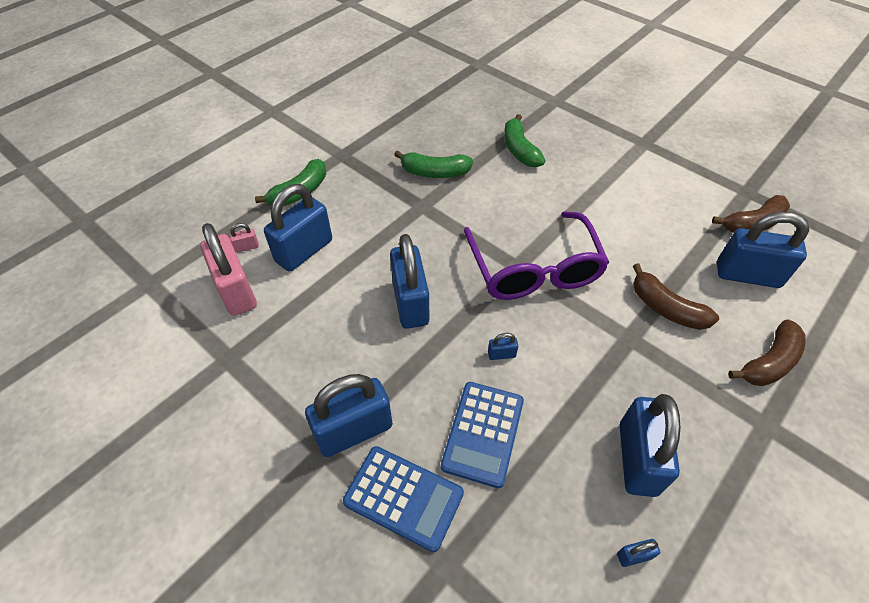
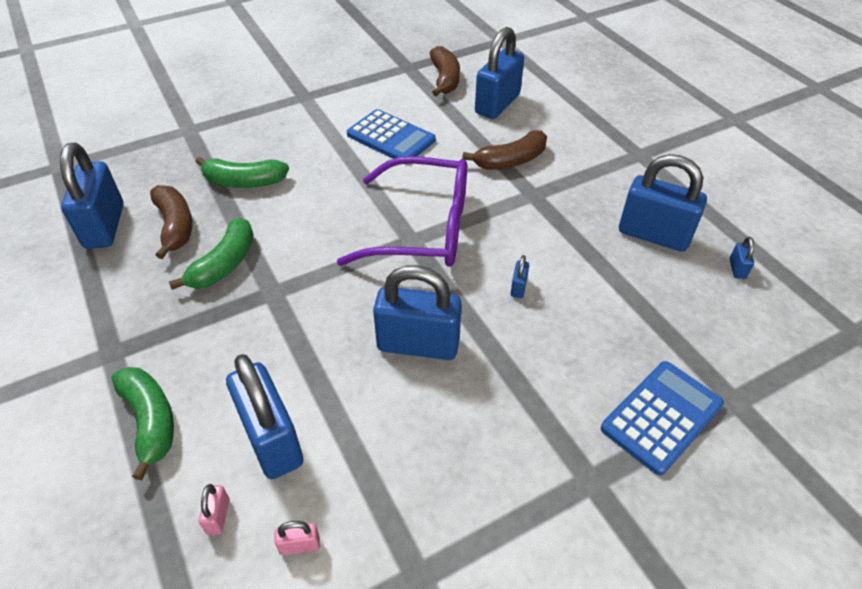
camera: 70 degrees left, 5 degrees down
(236, 291) = (300, 545): pink padlock -> pink padlock, size x0.40
(354, 431) = (573, 444): blue padlock -> blue padlock (105, 226)
(483, 433) = (604, 330): blue calculator -> blue calculator (391, 137)
(769, 362) = (585, 130): brown banana -> brown banana (175, 226)

